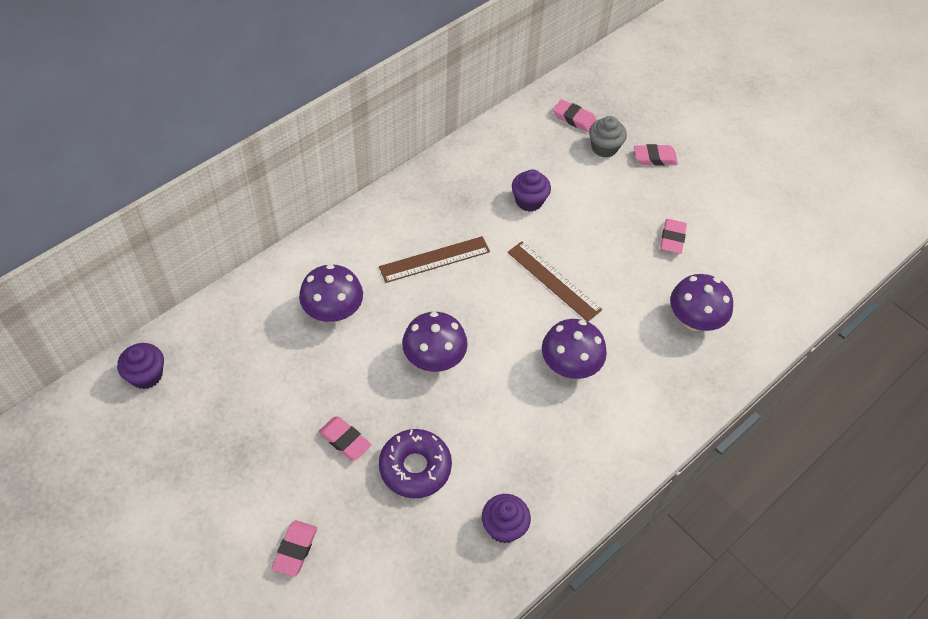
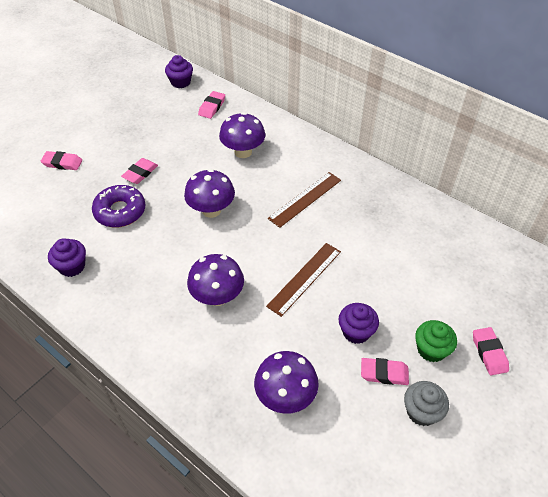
camera: 85 degrees right, 5 degrees down
(434, 259) = (305, 199): brown ruler -> brown ruler turned 75 degrees clockwise
(529, 201) = (388, 253): purple cupcake -> purple cupcake (356, 332)
(574, 118) = (508, 278): pink eraser -> pink eraser (212, 107)
(604, 147) = (481, 306): grey cupcake -> grey cupcake (421, 411)
(649, 197) = (431, 349): none -> green cupcake

